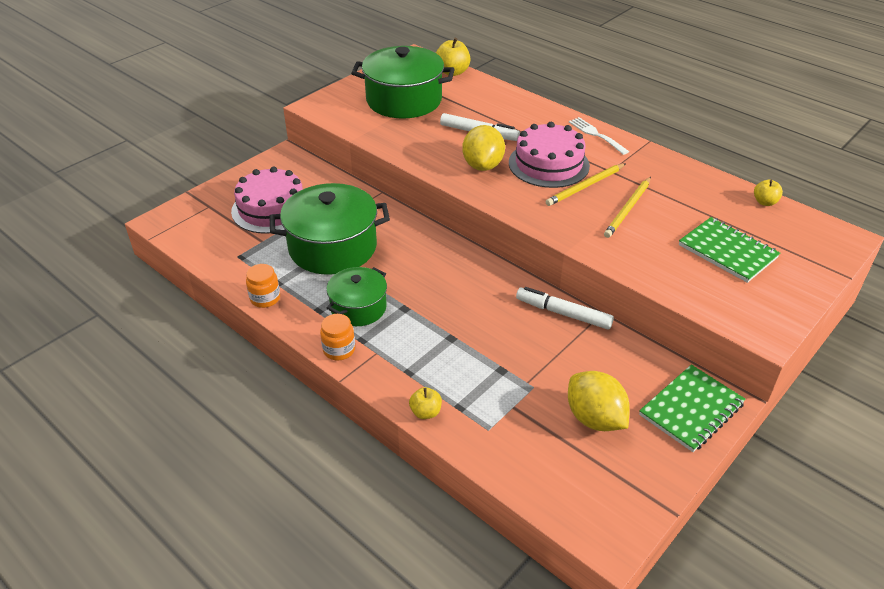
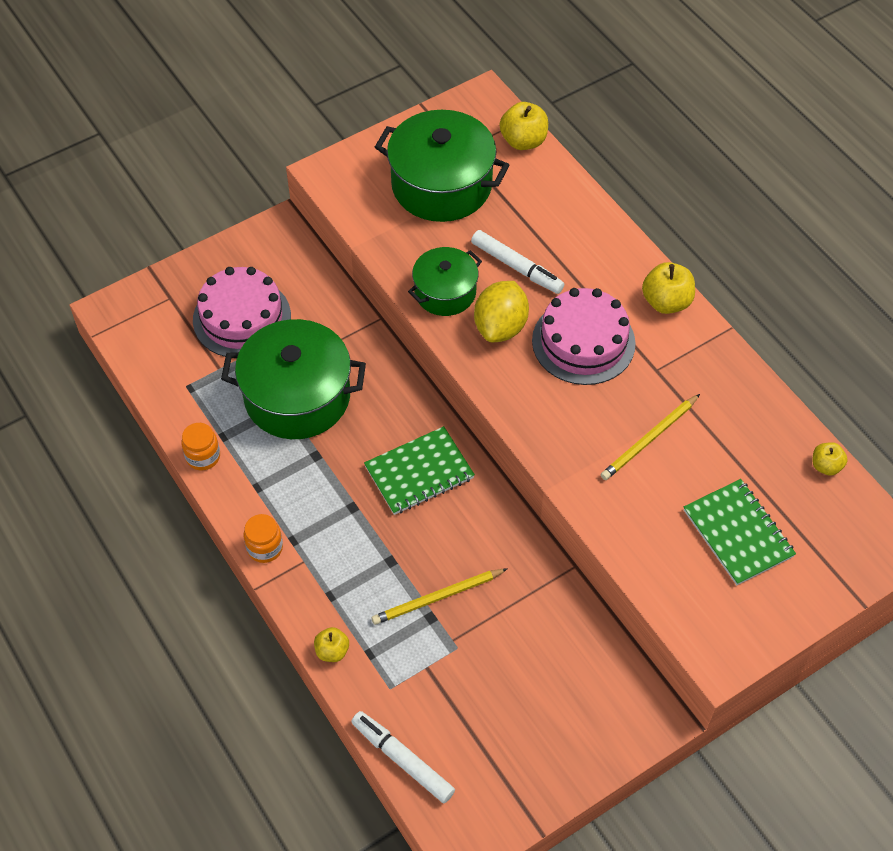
camera: 15 degrees right, 15 degrees up
(358, 307) = (302, 494): green pot -> green pot (445, 292)
(563, 313) = (529, 556): white marker -> white marker (402, 760)
(585, 186) = (613, 390): yellow pencil -> yellow pencil (437, 598)
(594, 418) = (507, 703): yellow lemon -> none
(596, 135) = (666, 302): white fork -> yellow apple
(691, 409) = (616, 718): green notebook -> green notebook (419, 472)

